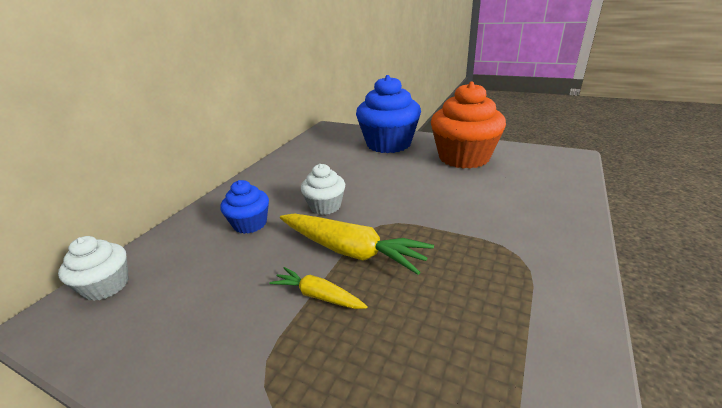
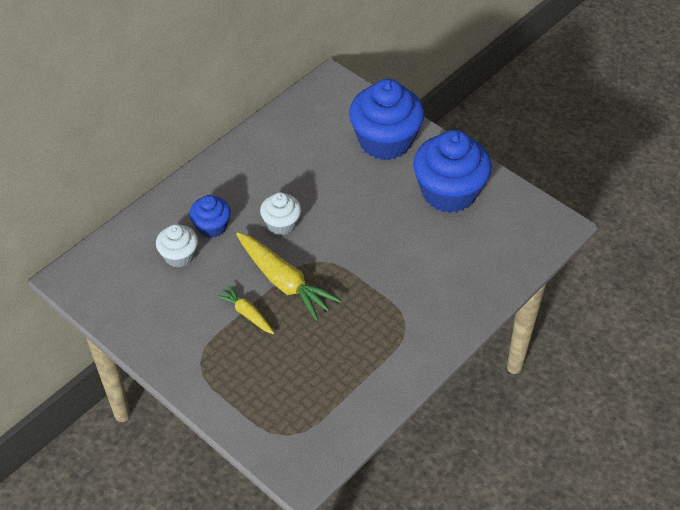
camera: 15 degrees right, 20 degrees up
(106, 286) = (101, 260): white cupcake -> white cupcake (179, 256)
(463, 157) = (449, 192): orange cupcake -> blue cupcake

